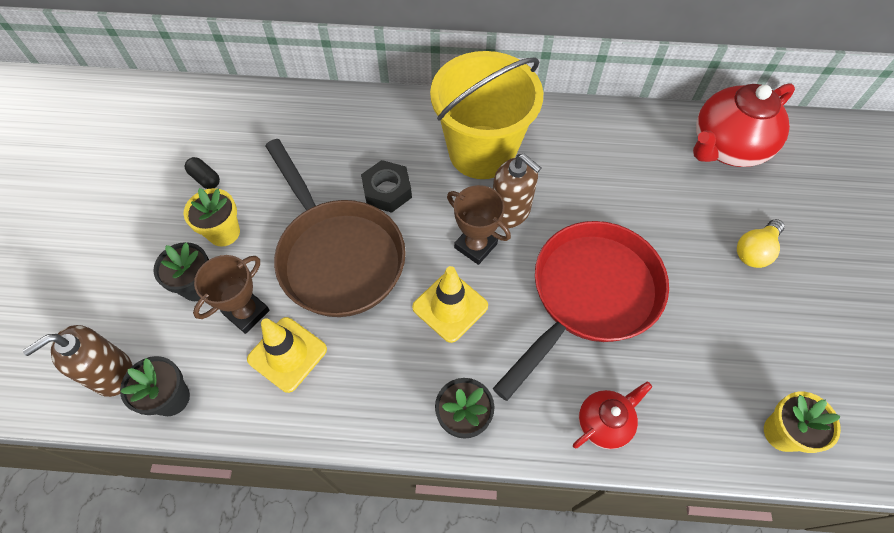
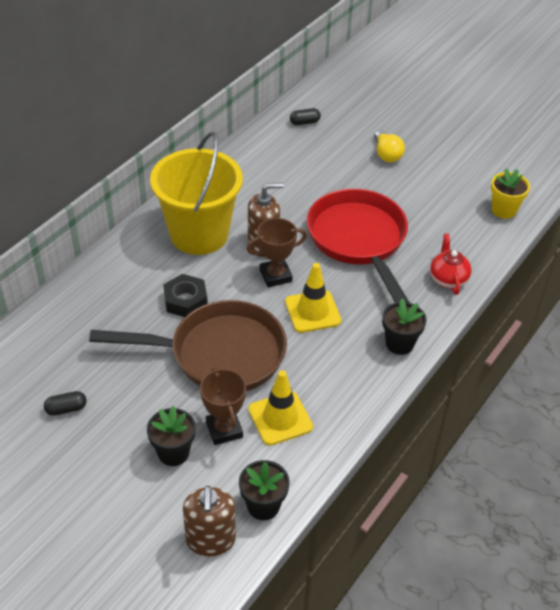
camera: 60 degrees left, 15 degrees down
(224, 232) = (135, 416): yellow flower pot -> none
(727, 147) = (304, 122): red teapot -> black capsule

